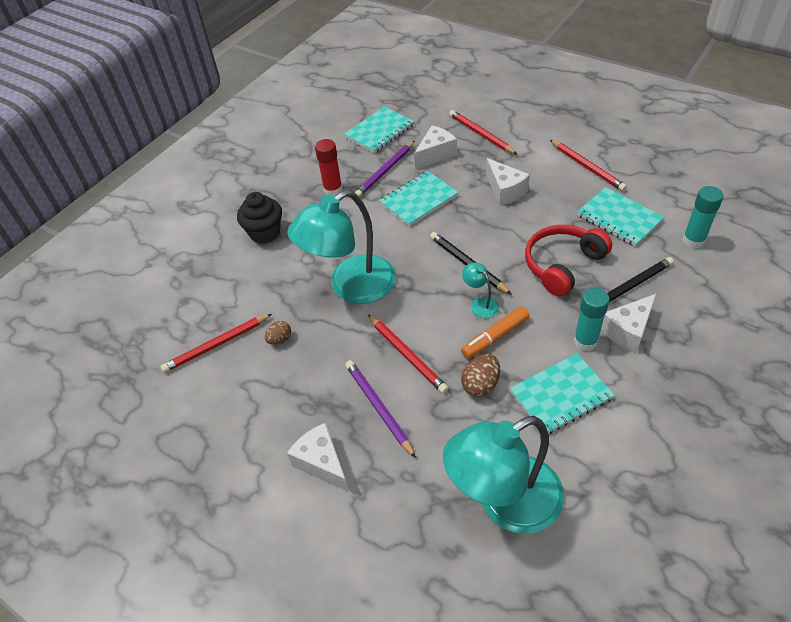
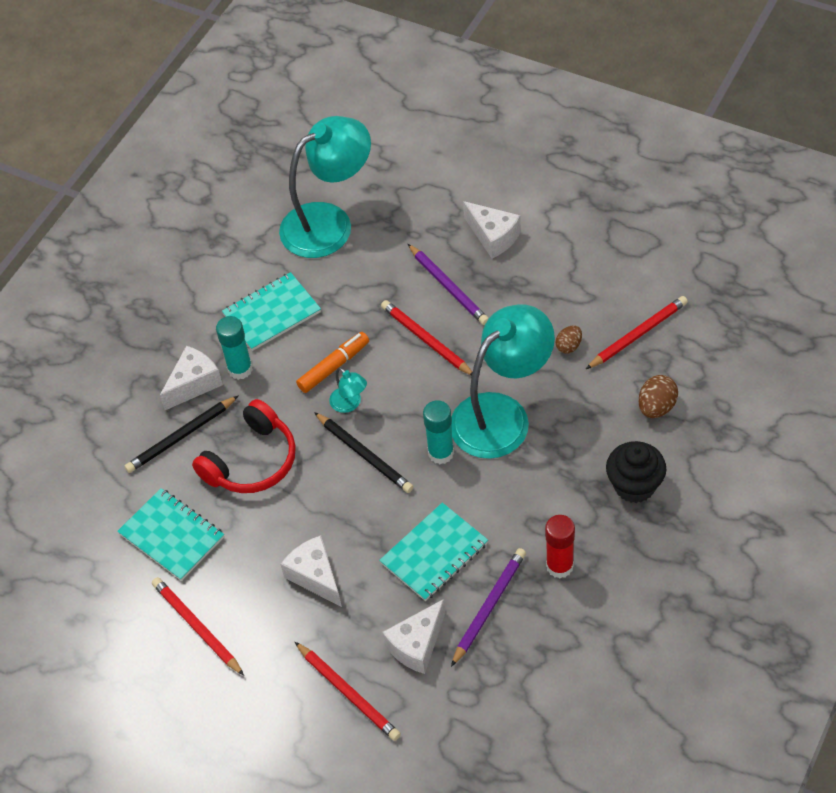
camera: 175 degrees right, 5 degrees up
(379, 131) = (511, 695): turquoise notebook -> none
(480, 385) = (349, 316): brown egg -> brown egg (656, 407)
(693, 240) = (91, 506): turquoise glue stick -> turquoise glue stick (441, 453)

